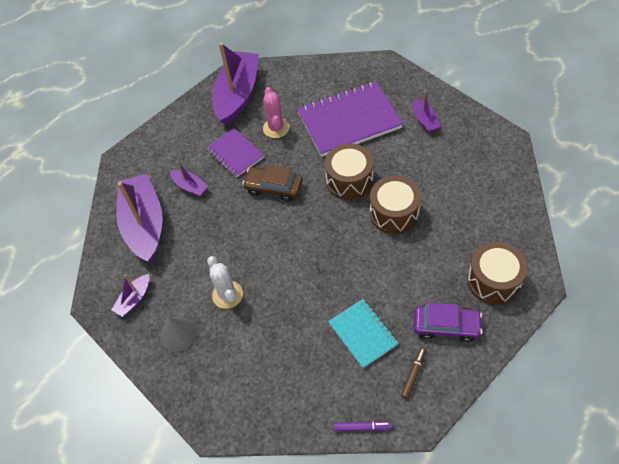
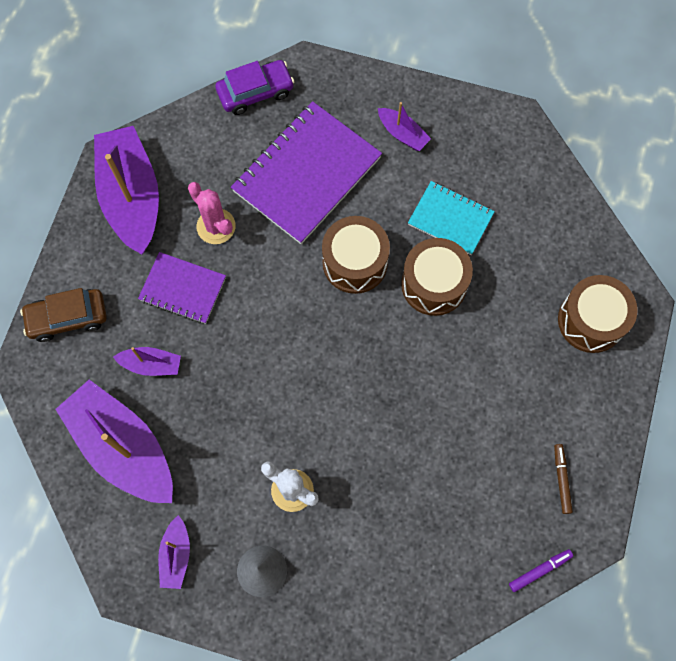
camera: 35 degrees left, 15 degrees up
(274, 188) = (264, 316): brown car -> brown car (68, 318)
(363, 333) = (480, 459): turquoise notebook -> turquoise notebook (450, 219)
(446, 326) = (567, 403): purple car -> purple car (255, 92)

